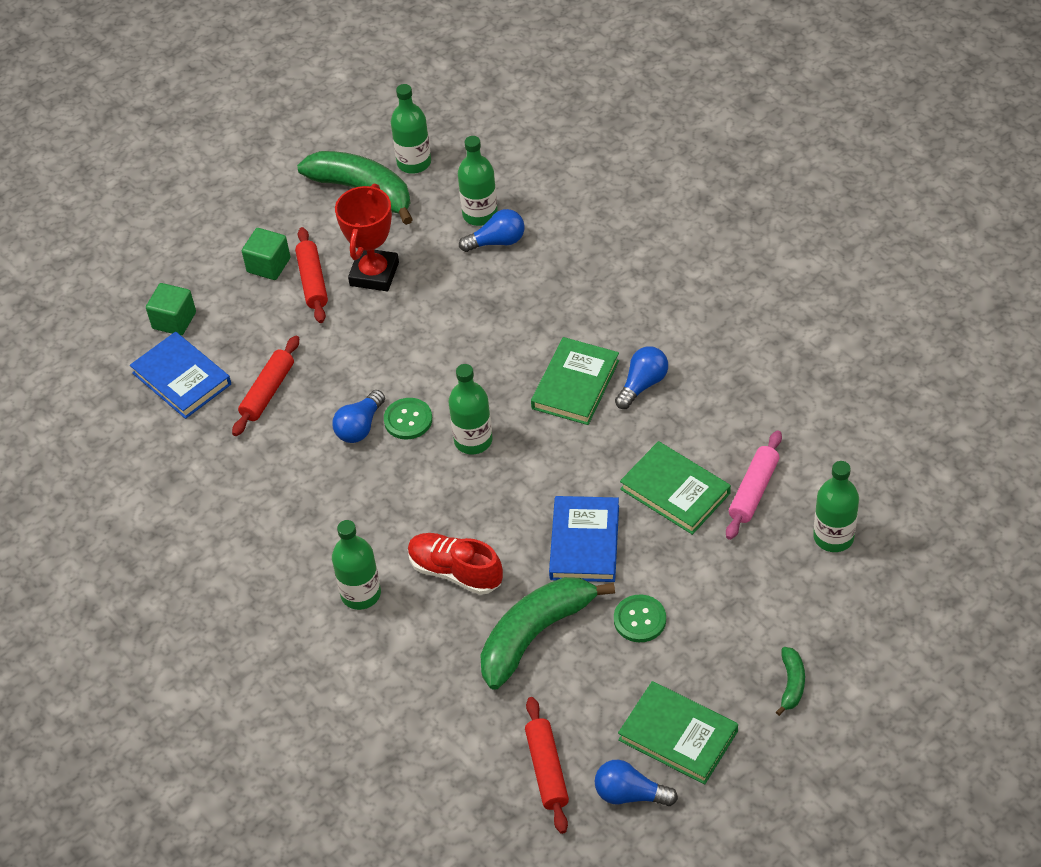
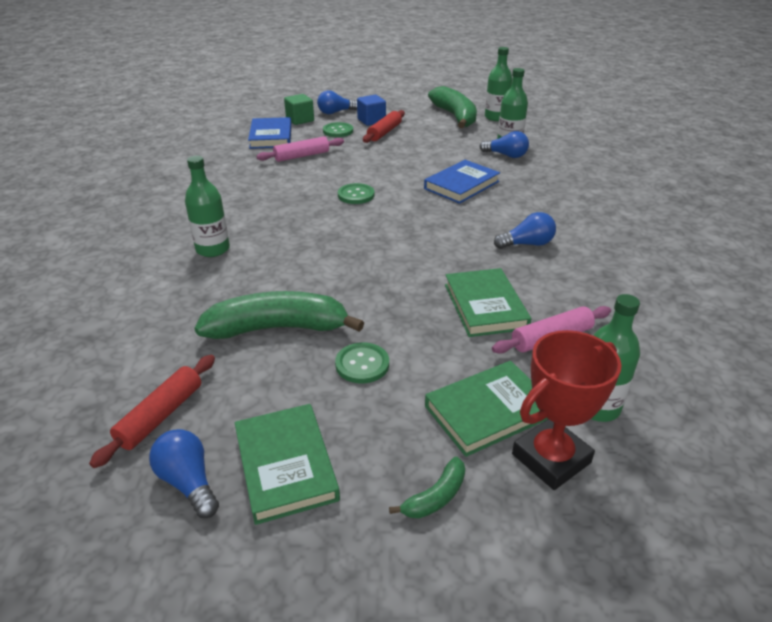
camera: 35 degrees right, 15 degrees down
(252, 314) = (338, 131): none -> green button
(268, 265) = (371, 121): green cube -> blue cube
(268, 392) = (302, 156): red rolling pin -> pink rolling pin
(360, 426) = (326, 186): blue light bulb -> blue light bulb (335, 112)
(374, 274) = (420, 141): red trophy -> red trophy (551, 458)
(455, 572) = (280, 268): red shoe -> none
(473, 440) = (380, 219): green bottle -> none
(575, 385) = (479, 225): green book -> green book (488, 411)
(584, 542) = (382, 299): blue book -> blue book (461, 185)

